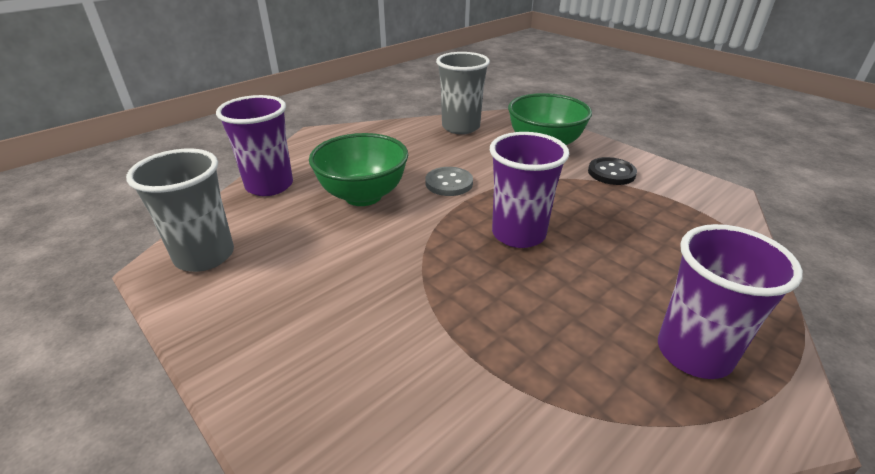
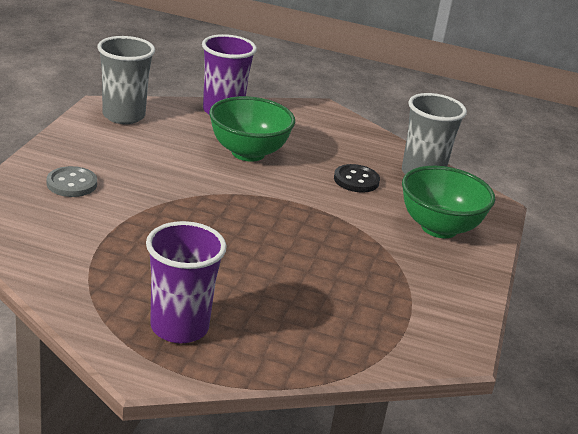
camera: 55 degrees right, 5 degrees down
(449, 183) = (308, 187): grey button -> grey button (72, 184)
(518, 234) = (262, 233): purple cup -> none
(611, 173) = (424, 274): black button -> black button (356, 180)

